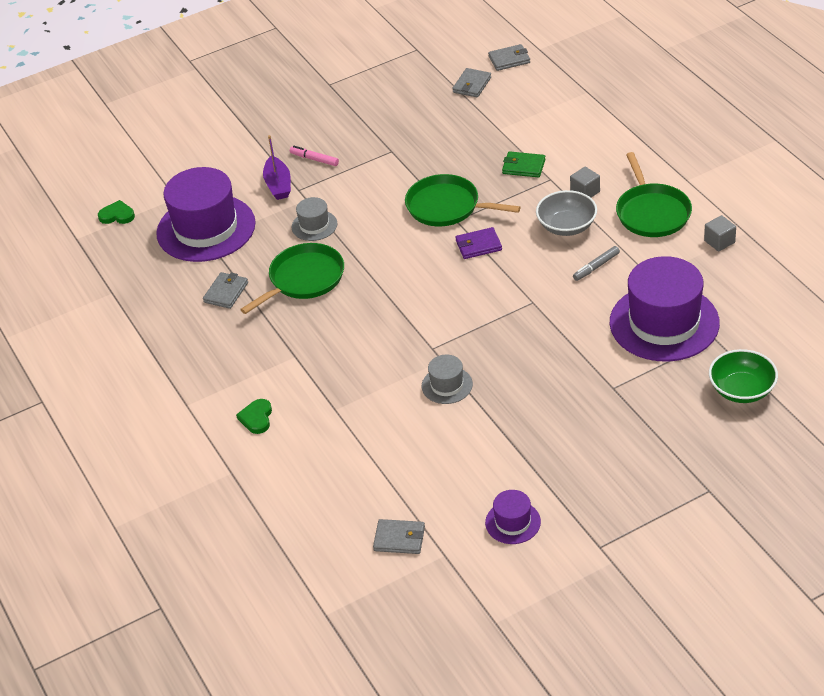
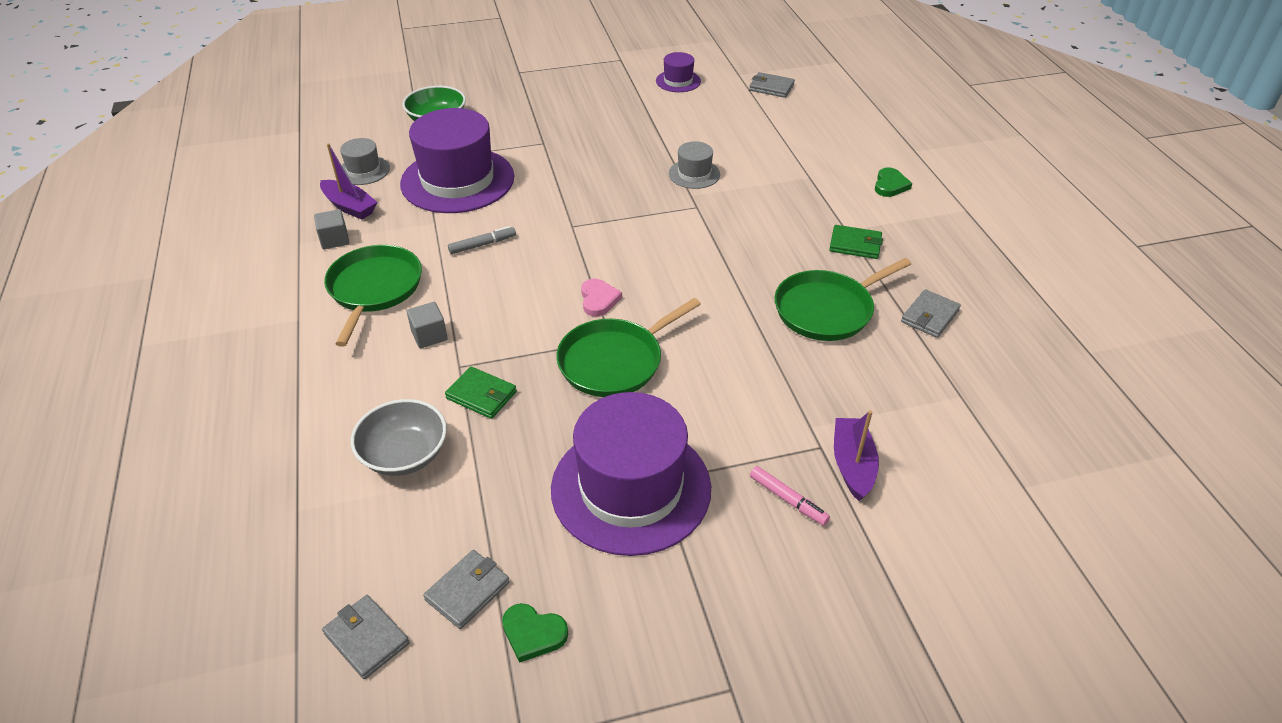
camera: 170 degrees left, 0 degrees up
(117, 215) = (1119, 478): green heart -> green heart (533, 634)
(206, 228) = (966, 416): purple hat -> purple hat (631, 488)
(286, 342) = (855, 244): none -> green wallet
(314, 225) = (804, 380): grey hat -> grey hat (363, 170)
(447, 207) = (614, 361): green pan -> green pan turned 105 degrees clockwise
(478, 245) = (599, 299): purple wallet -> pink heart
(509, 59) = (366, 638): grey wallet -> grey wallet turned 45 degrees clockwise
(566, 226) = (482, 297): grey bowl -> grey bowl (404, 454)
(736, 273) = (349, 206): none -> purple boat

